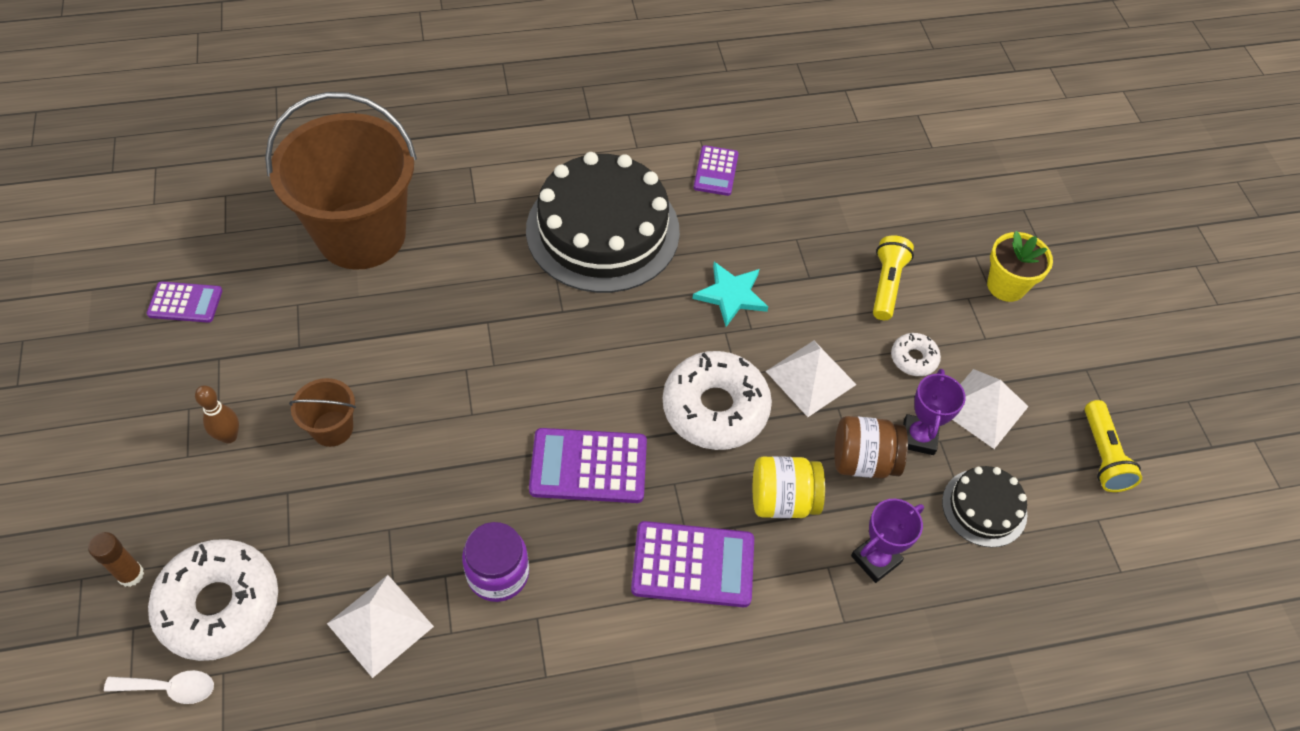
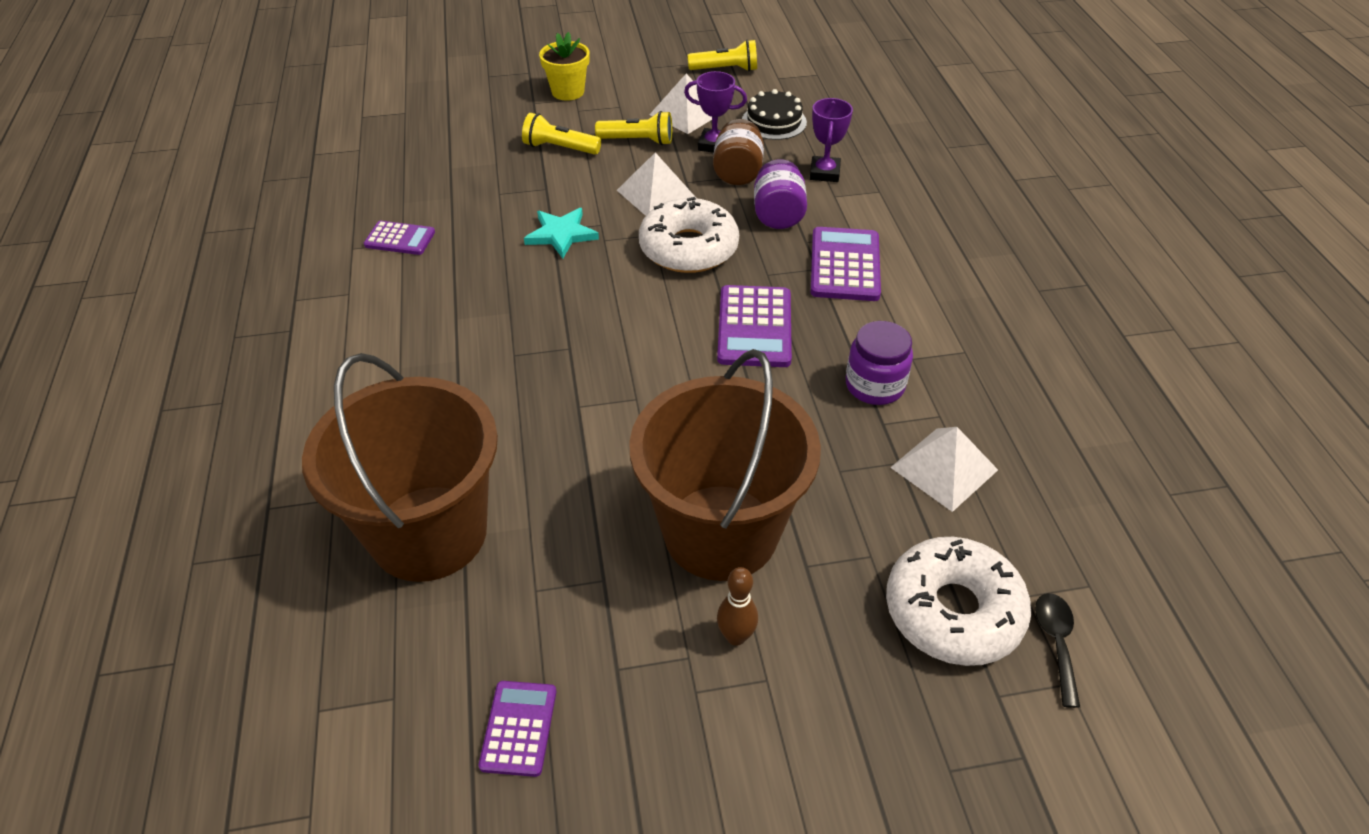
camera: 85 degrees left, 10 degrees down
(131, 575) = (934, 712): brown glue stick -> none
(170, 688) = (1056, 642): white spoon -> black spoon
(332, 428) = (720, 532): brown bucket -> brown bucket, size x2.42
(603, 230) = (464, 319): black cake -> none
(783, 500) = (778, 215): yellow jar -> purple jar
(875, 559) = (824, 173): purple trophy -> purple trophy turned 45 degrees clockwise
(913, 358) = (638, 141): white donut -> yellow flashlight

